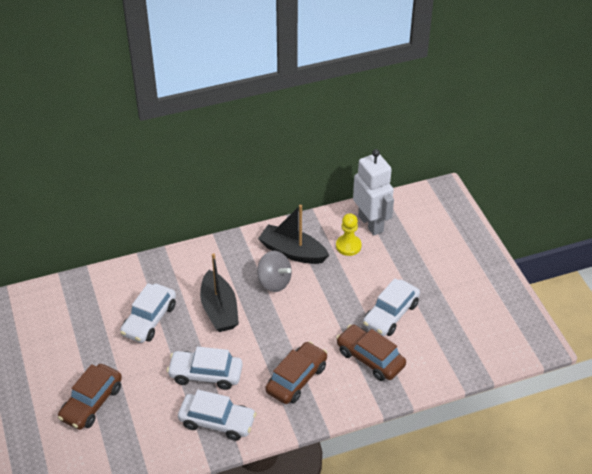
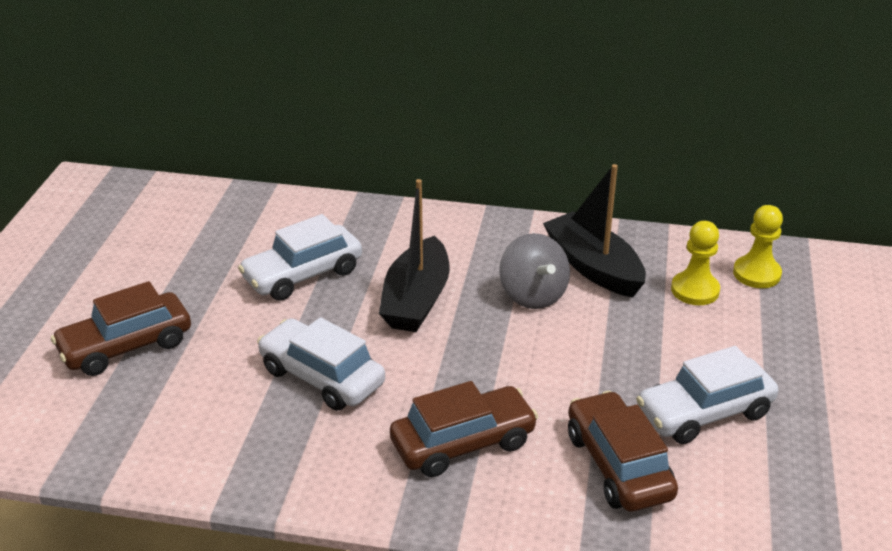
camera: 30 degrees right, 10 degrees down
(217, 422) = (282, 450): white car -> none
(371, 223) = (756, 274): white robot -> yellow pawn

